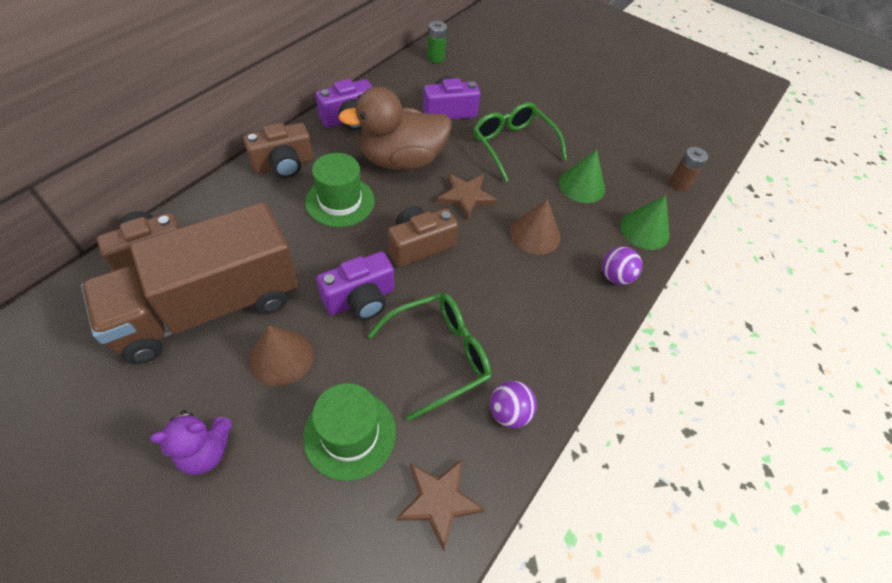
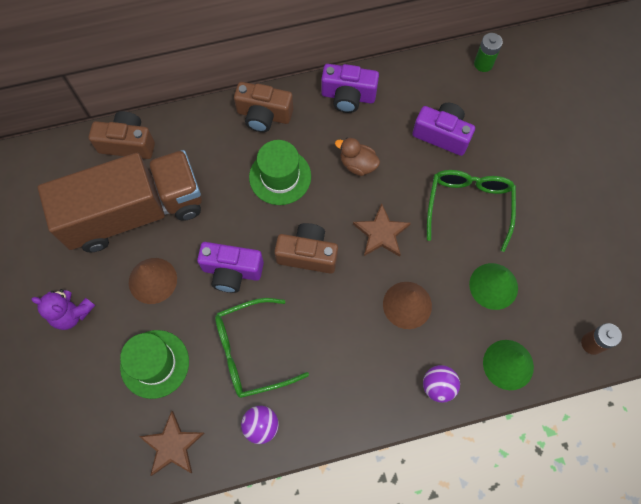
camera: 45 degrees right, 15 degrees up
(209, 307) = (135, 212): brown truck -> brown truck turned 150 degrees clockwise
(401, 160) = (357, 164): brown duck -> brown duck, size x0.47
(440, 355) = (251, 352): green glasses -> green glasses turned 150 degrees clockwise

